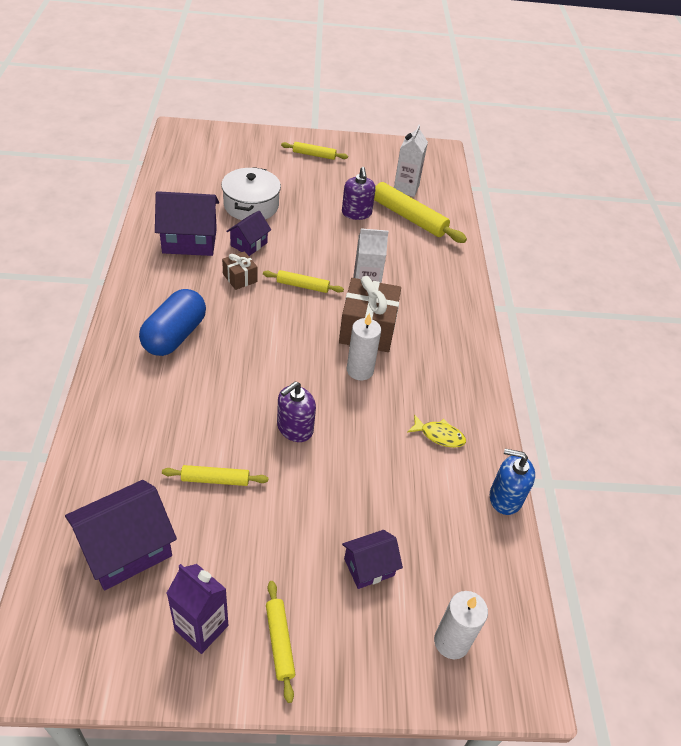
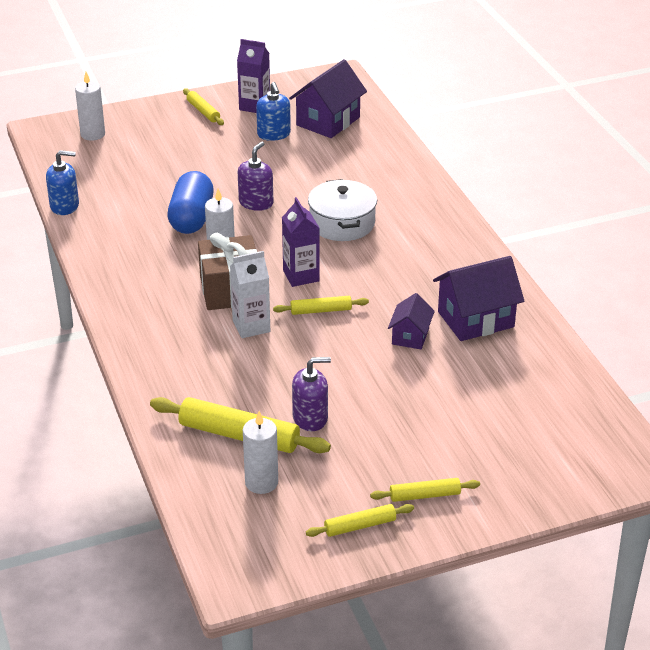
camera: 165 degrees right, 10 degrees down
(174, 335) = (408, 234): blue capsule -> blue capsule (192, 218)
(211, 546) = (274, 134): none -> blue soap dispenser
(215, 479) = (296, 162): yellow rolling pin -> yellow rolling pin (360, 526)
(240, 278) = (391, 299): brown gift -> none
(251, 205) = (446, 384): white pot -> white pot (342, 223)
(299, 323) = (301, 276): none -> purple carton
(356, 213) = (310, 418): purple soap dispenser -> purple soap dispenser turned 105 degrees clockwise
(369, 567) = (160, 150): purple house -> none
(406, 188) = (261, 482): white carton -> white candle
(439, 435) = (130, 229): yellow fish -> none

